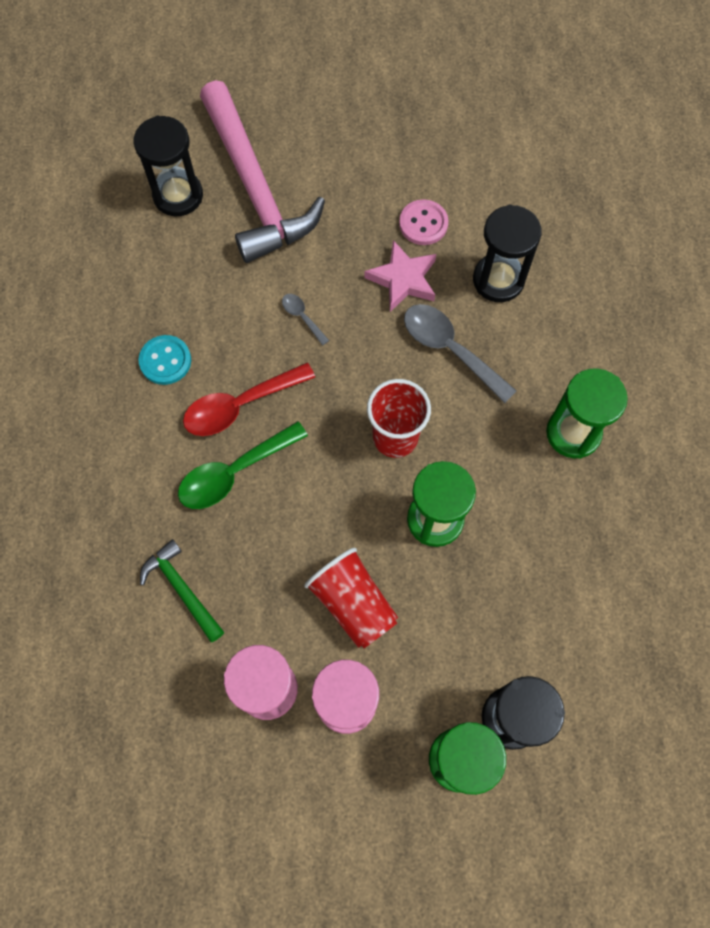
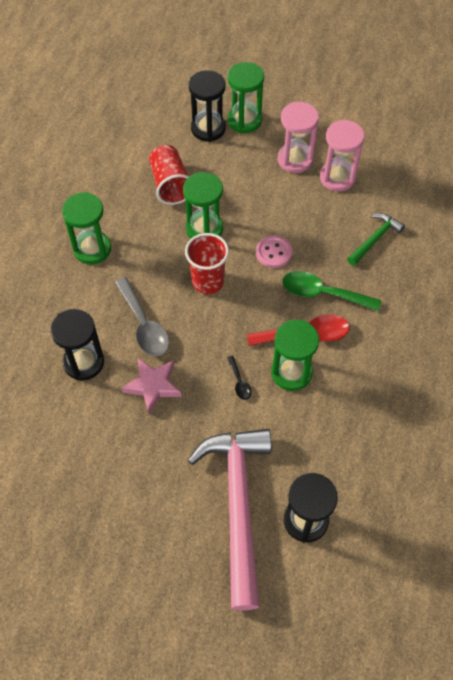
camera: 160 degrees left, 10 degrees down
(165, 361) = (351, 382): turquoise button -> none
(182, 589) = (374, 239): green hammer -> green hammer turned 120 degrees counterclockwise
(234, 472) = (322, 293): green spoon -> green spoon turned 150 degrees counterclockwise
(242, 349) = (291, 373): none -> green hourglass
(302, 317) = (239, 382): grey spoon -> black spoon
(353, 603) = (273, 202): red cup -> red cup (170, 184)
(423, 224) = (116, 425): pink button -> pink button (273, 252)

